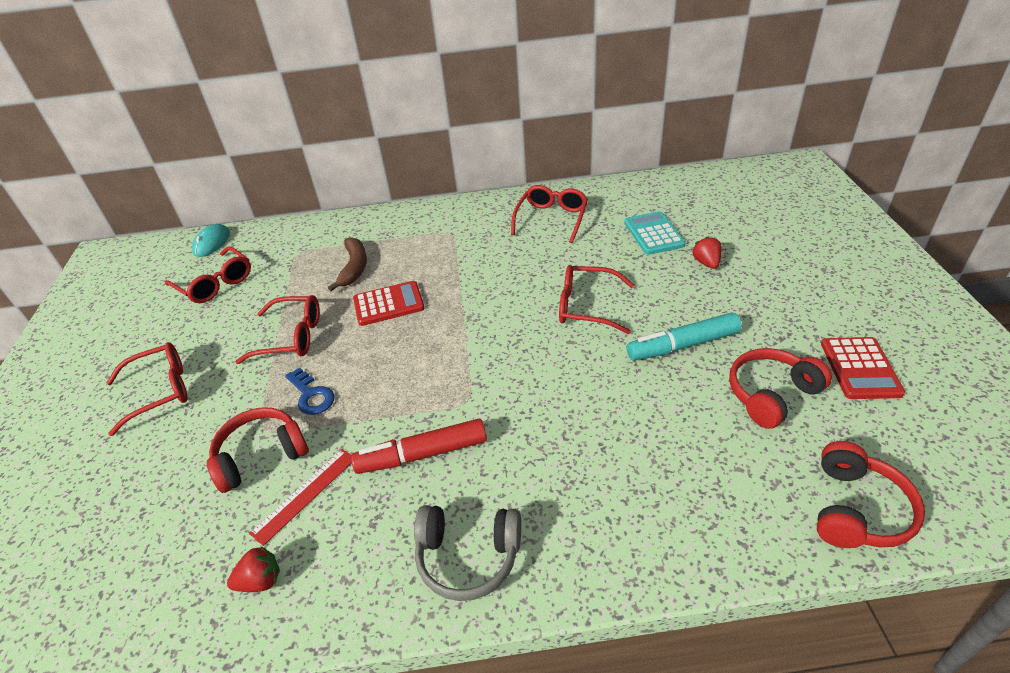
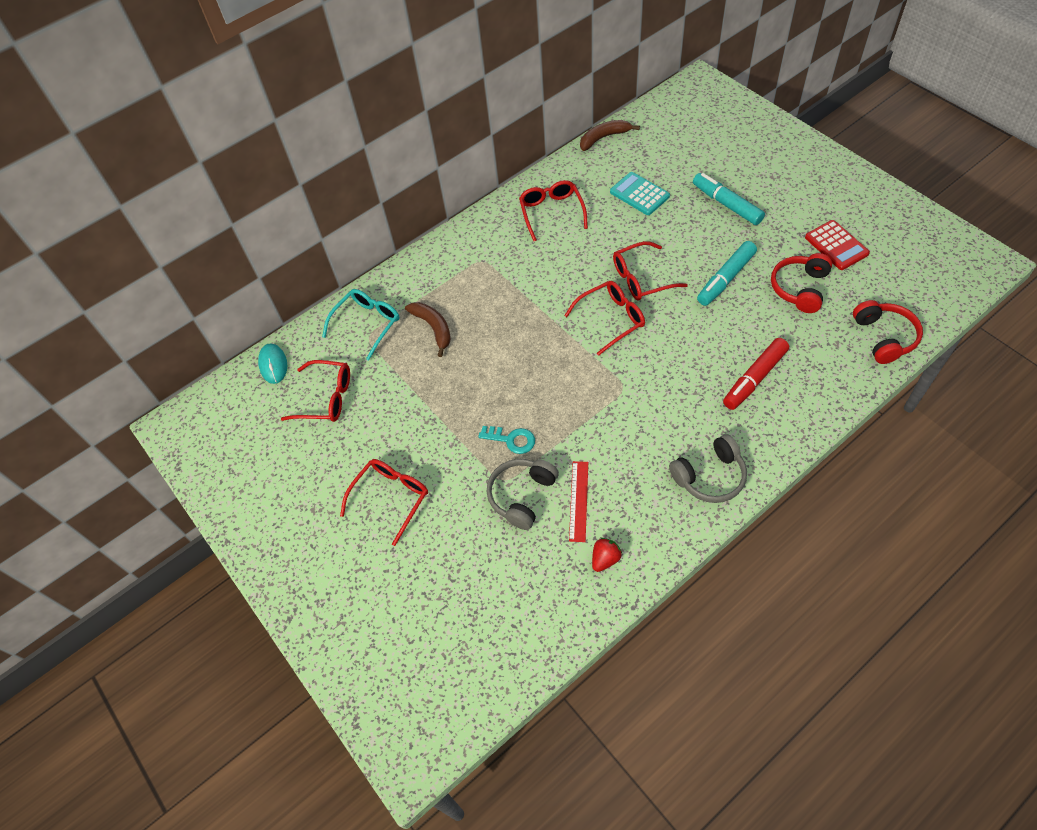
camera: 30 degrees left, 15 degrees up
(261, 455) = (522, 496): red headphones -> grey headphones
(291, 337) = (446, 407): red glasses -> red glasses (611, 319)
(308, 243) = (367, 324): none -> turquoise glasses
(311, 395) = (511, 440): blue key -> turquoise key
(388, 304) = (495, 345): red calculator -> none
(422, 454) = (628, 436): red marker -> red marker (755, 378)
(659, 179) = (604, 138): none -> brown banana
(706, 263) = (694, 205): red strawberry -> none
(745, 275) = (726, 204): none -> turquoise marker

